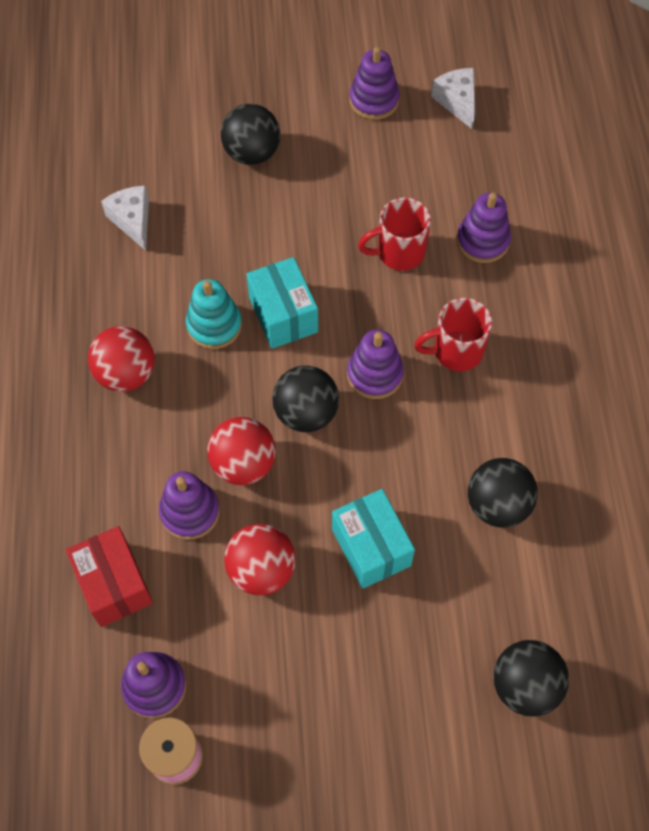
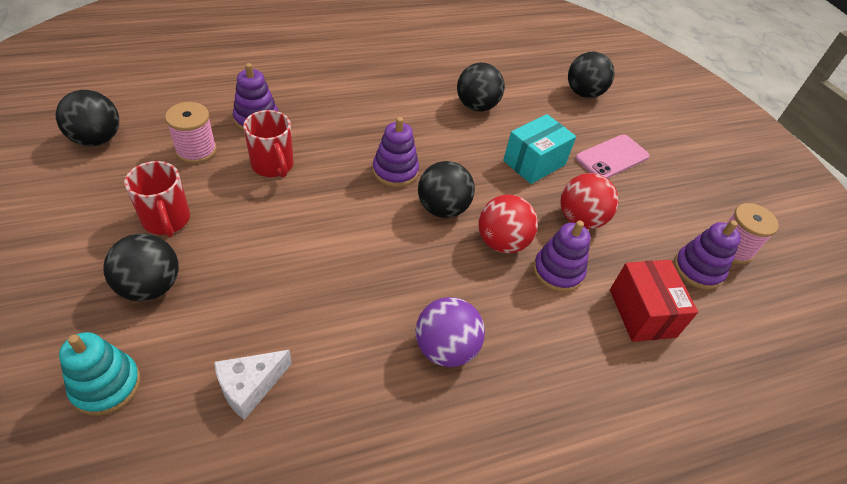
camera: 110 degrees left, 15 degrees down
(114, 584) = (642, 313): red box -> red box turned 60 degrees counterclockwise
(126, 374) = (445, 349): red ball -> purple ball
(214, 325) = (373, 285): turquoise stacking toy -> turquoise stacking toy (106, 385)
(283, 315) = (351, 235): turquoise box -> none
(369, 664) = (611, 157): none -> pink phone
(374, 100) = (85, 195): purple stacking toy -> none
(431, 184) = (196, 150): none -> pink spool
(455, 351) = (363, 129): red mug -> red mug (167, 220)
(457, 102) = (97, 139): white cheese -> black ball

